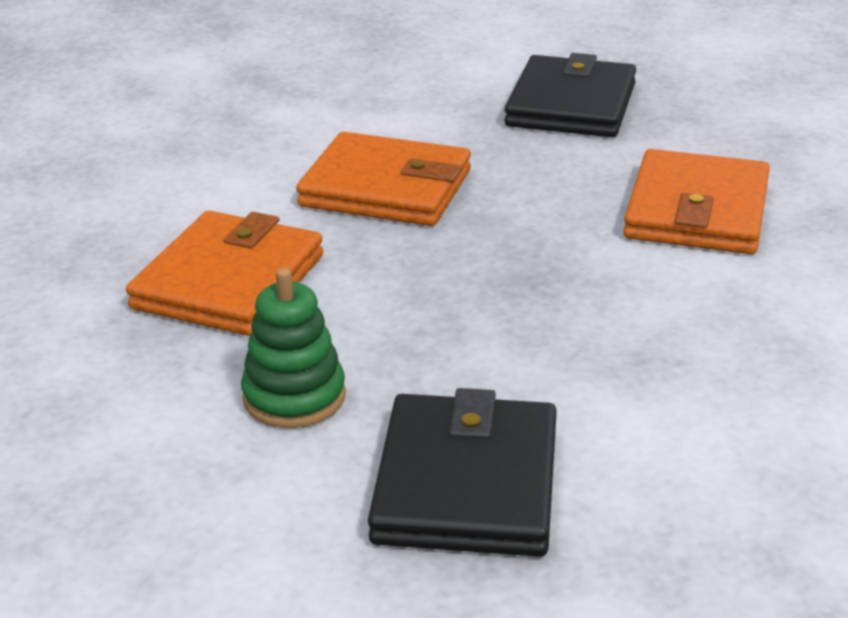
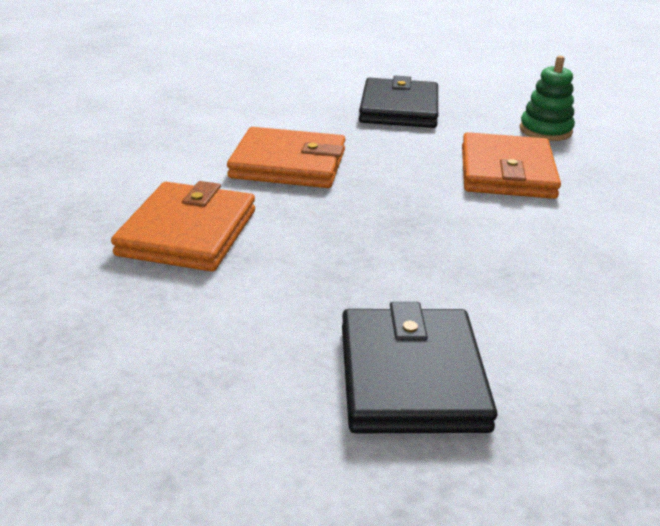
camera: 10 degrees left, 0 degrees up
(294, 397) = (258, 316): green stacking toy -> green stacking toy (545, 130)

